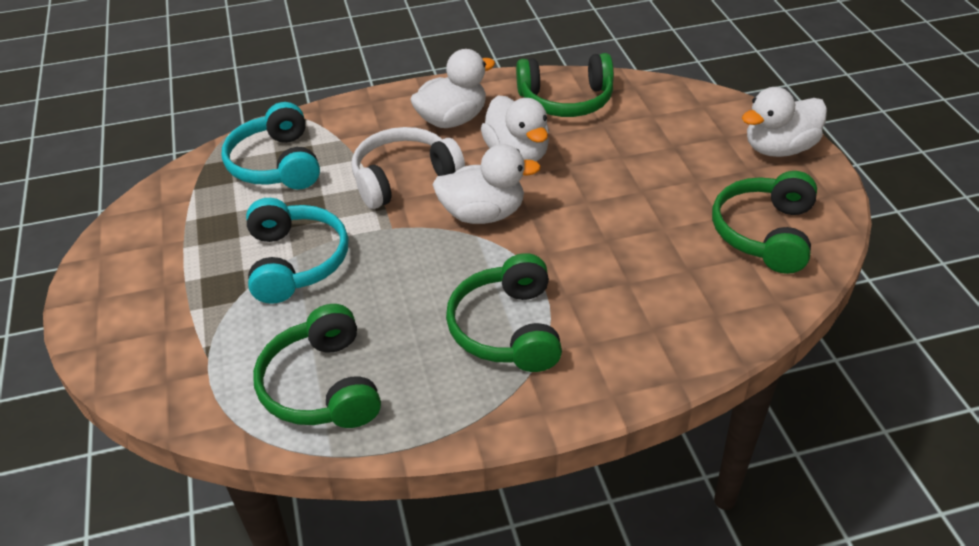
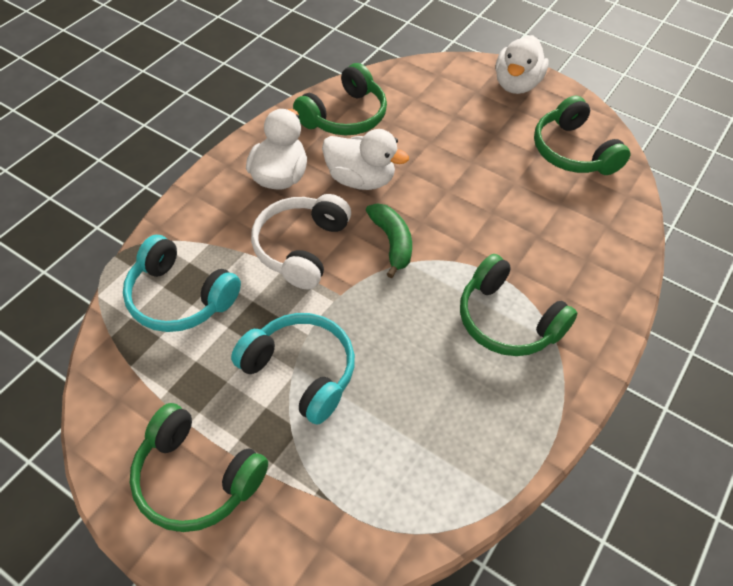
camera: 45 degrees left, 10 degrees up
(322, 386) = (441, 455): green headphones -> green headphones (196, 478)
(483, 214) = (392, 242): white duck -> green banana

